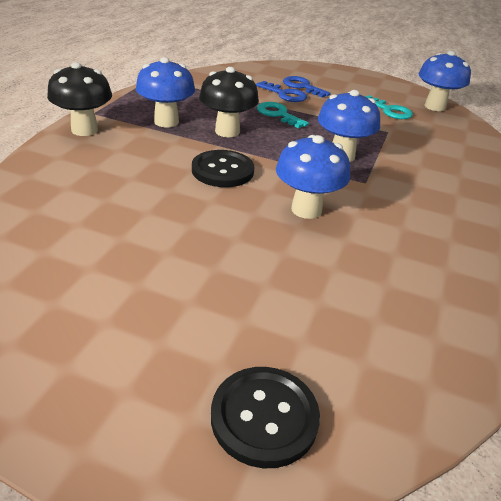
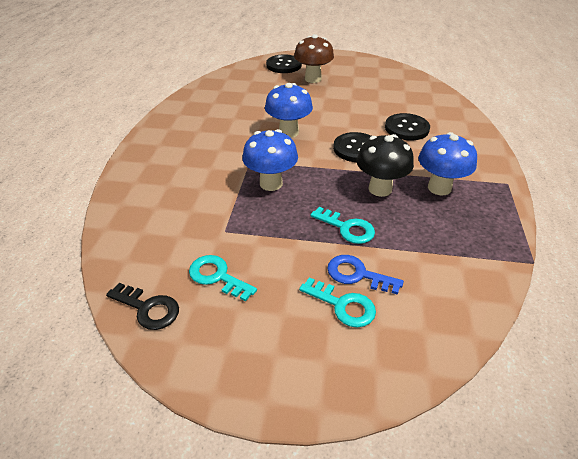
camera: 170 degrees right, 5 degrees up
(84, 130) = (487, 162): black mushroom -> none
(128, 182) = (406, 128): none -> black button
(209, 332) = (313, 79): none -> brown mushroom
(302, 87) = (343, 305): blue key -> turquoise key
(435, 106) = (148, 308): blue mushroom -> black key

